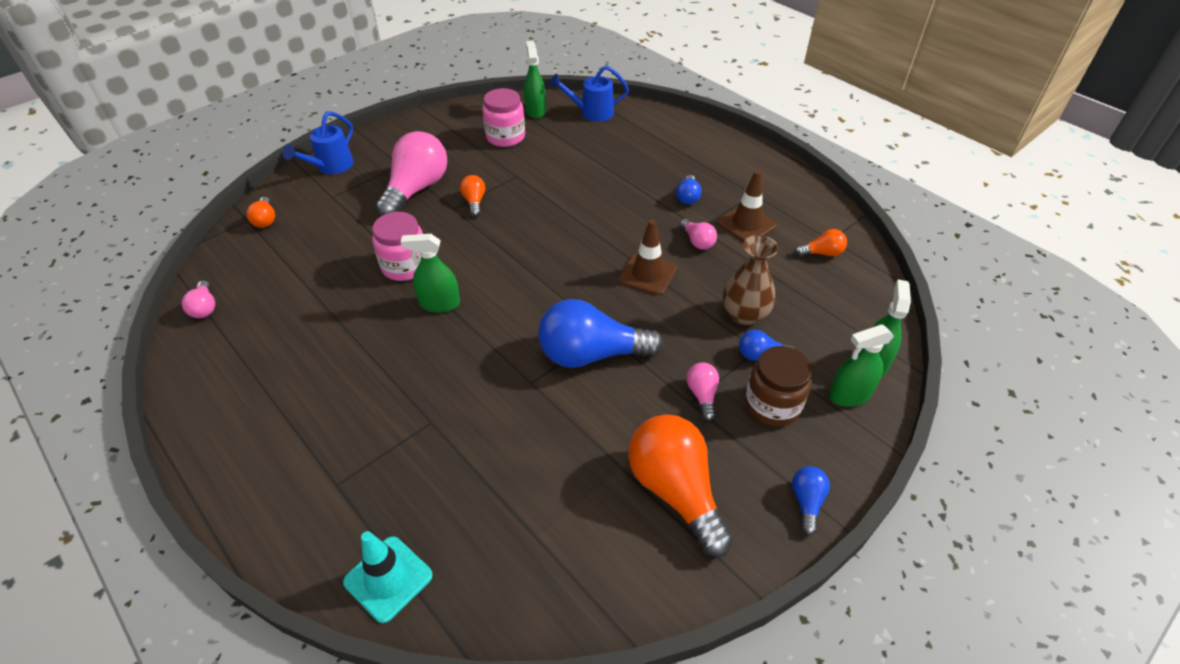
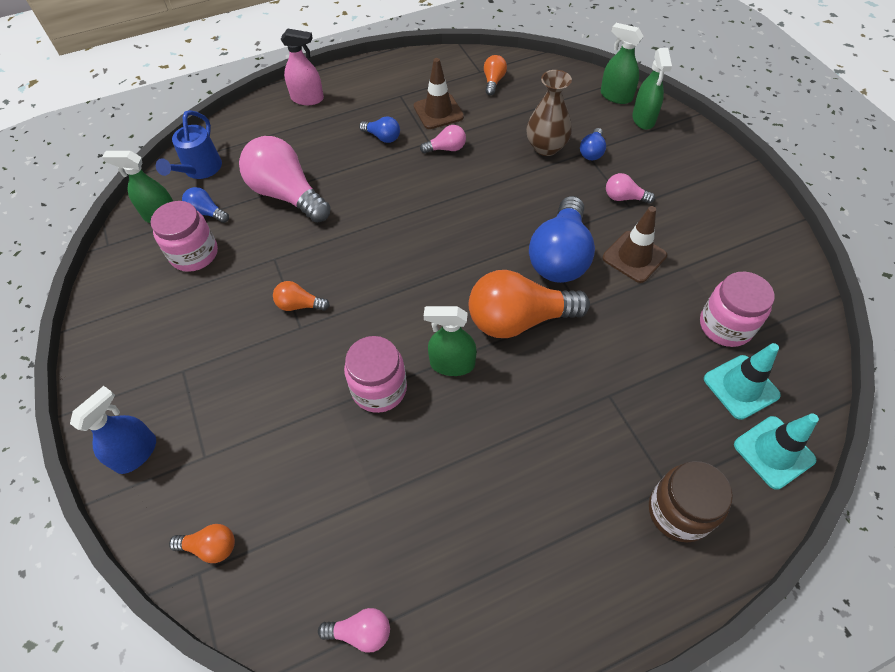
camera: 70 degrees left, 10 degrees up
(331, 167) = (136, 453): blue watering can -> blue spray bottle
(416, 189) = (244, 359): pink light bulb -> pink light bulb (287, 194)
(439, 303) = (452, 364): green spray bottle -> green spray bottle turned 75 degrees clockwise
(466, 539) = (741, 387): none -> turquoise traffic cone
(547, 517) = (725, 326): none -> pink jar
(648, 274) = (474, 193): brown traffic cone -> brown traffic cone (634, 257)
(675, 491) = (712, 239): orange light bulb -> orange light bulb (518, 320)
(709, 141) = (307, 99): none -> pink spray bottle
(772, 405) = (643, 161): brown jar -> brown jar (679, 511)
(806, 502) = (731, 172): blue light bulb -> blue light bulb (207, 212)

